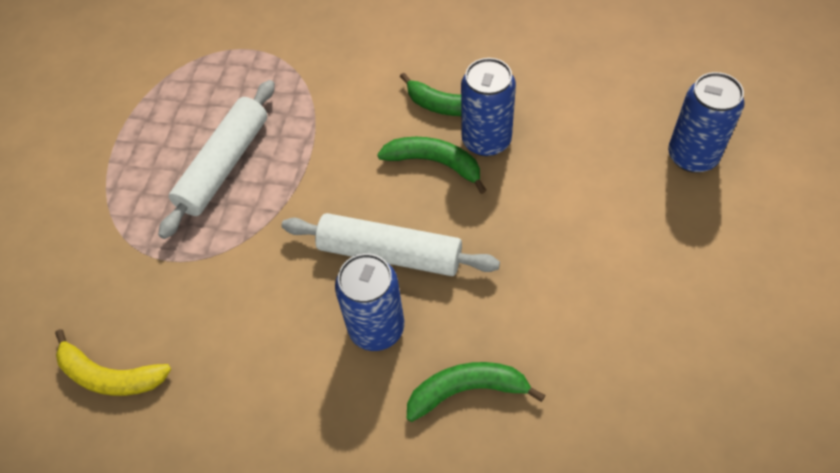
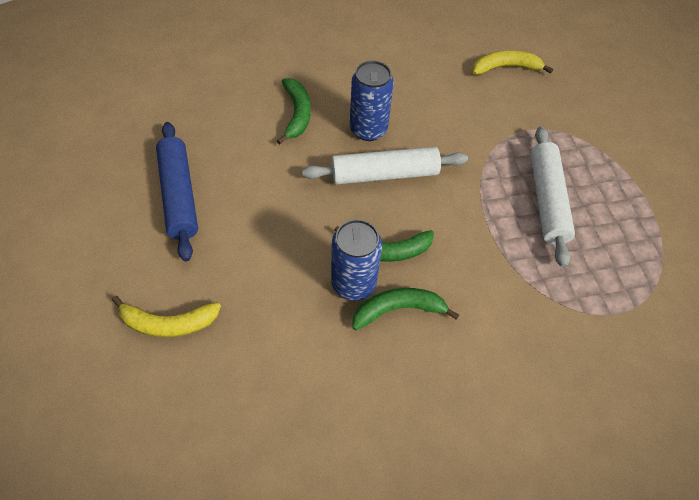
camera: 150 degrees right, 0 degrees up
(467, 390) = (297, 114): green banana -> green banana turned 60 degrees counterclockwise
(666, 304) = (179, 195): none -> blue rolling pin
(692, 156) = (168, 323): blue can -> yellow banana

